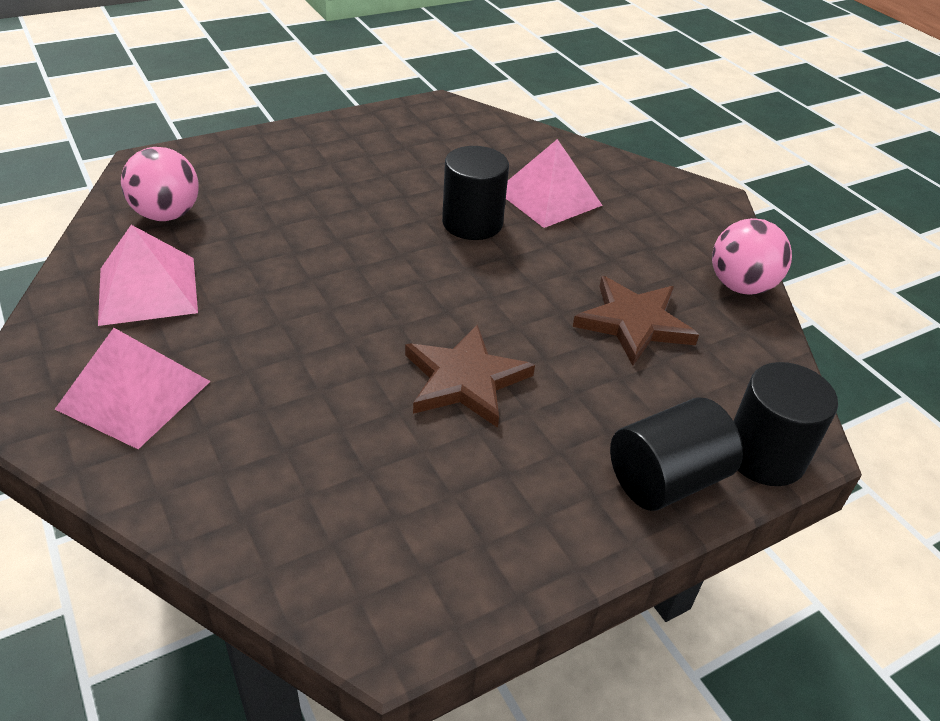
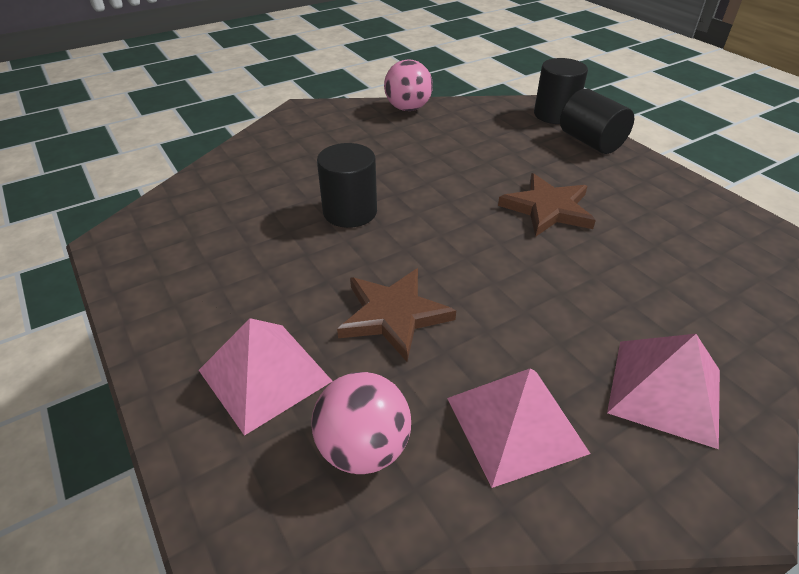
camera: 90 degrees left, 0 degrees up
(548, 197) = (306, 175): pink pyramid -> pink pyramid (264, 375)
(634, 323) = (459, 145): brown star -> brown star (393, 315)

